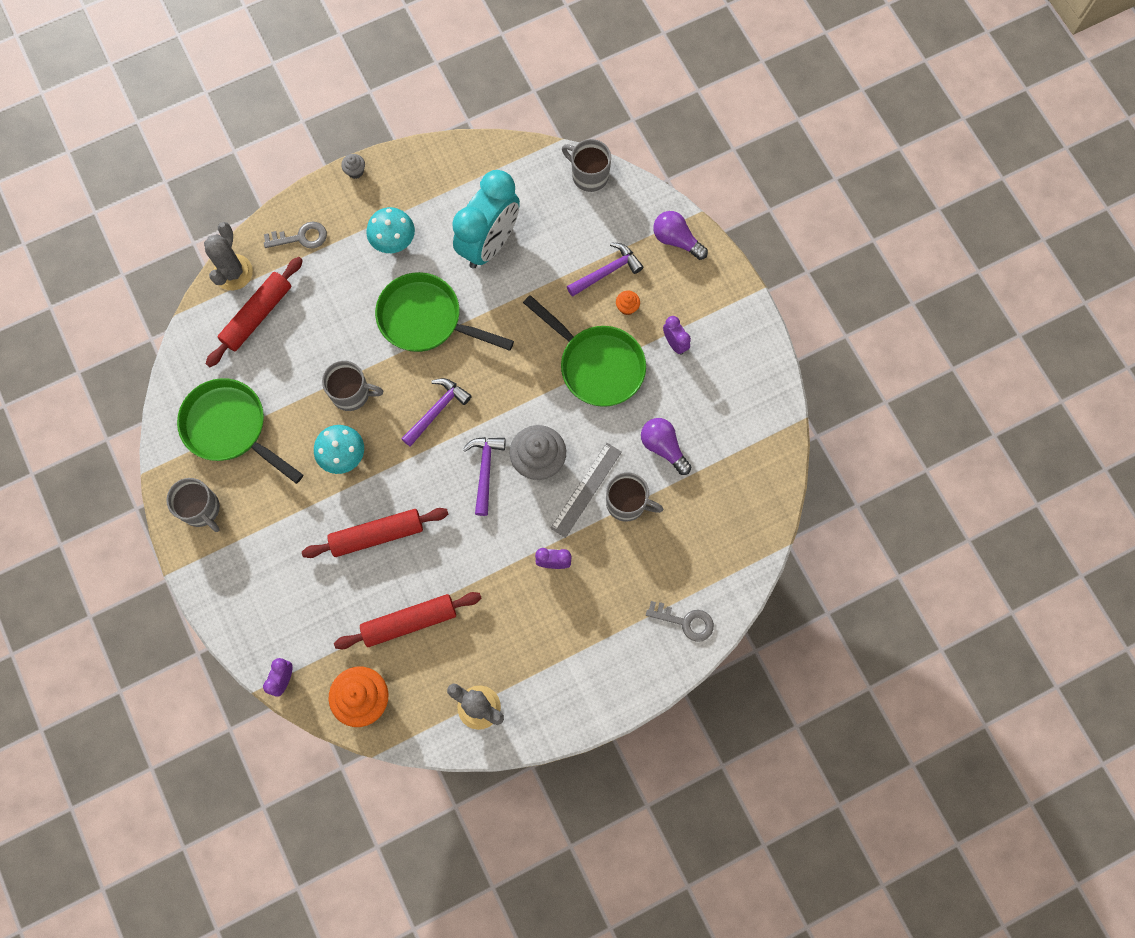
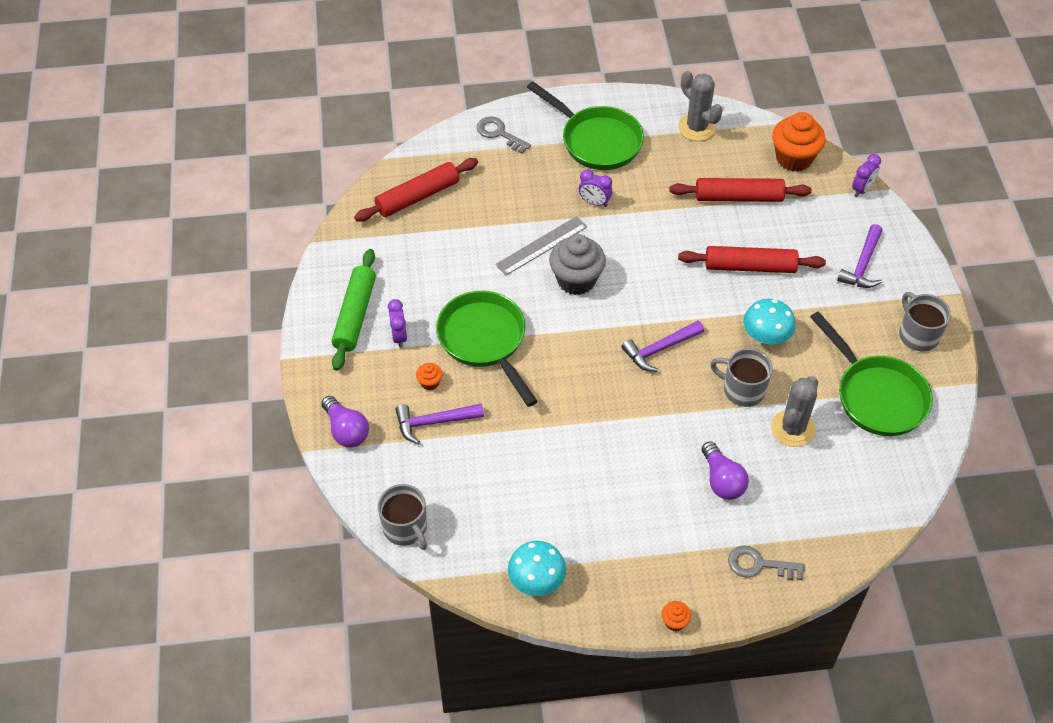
camera: 160 degrees left, 20 degrees down
(233, 272) = (846, 550): grey cactus -> grey cactus (793, 428)
(257, 316) = (827, 495): red rolling pin -> red rolling pin (417, 196)
(355, 171) = (674, 622): grey cupcake -> orange cupcake
(394, 241) = (653, 526): turquoise mushroom -> turquoise mushroom (536, 582)
(426, 319) = (643, 435): green pan -> green pan (596, 140)
(485, 471) = (630, 287): purple hammer -> purple hammer (862, 265)
(489, 244) = (547, 490): turquoise clock -> none
(627, 503) = (508, 225): grey mug -> none
(663, 447) = (454, 257): purple light bulb -> purple light bulb (722, 480)
(725, 352) = (355, 315): none -> green rolling pin

